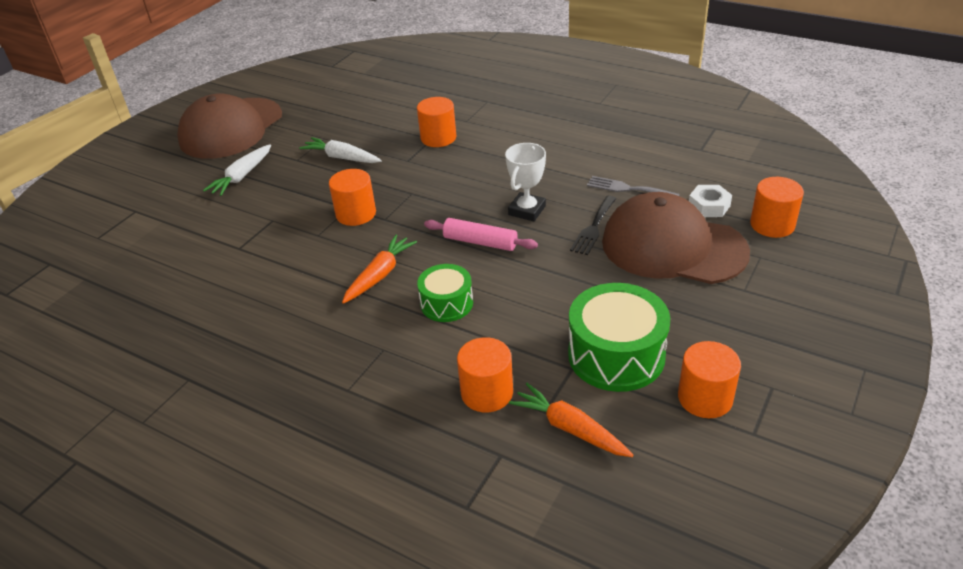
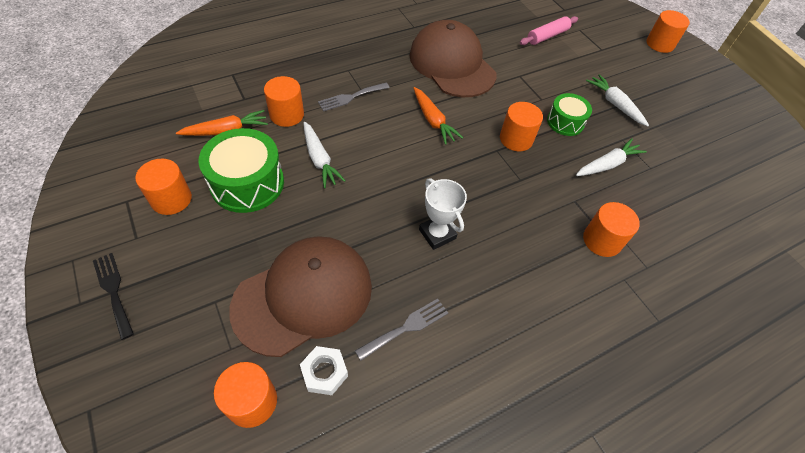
camera: 115 degrees right, 15 degrees up
(95, 178) = (660, 44): none -> orange cylinder
(231, 128) = (702, 123): brown cap -> brown cap (452, 64)
(400, 356) = (351, 97): none -> grey fork
(446, 303) = (375, 135): green drum -> green drum (565, 122)
(480, 242) = (422, 184): pink rolling pin -> pink rolling pin (547, 36)
(524, 323) = (319, 159): none -> white carrot
(593, 228) = (376, 261): black fork -> black fork (113, 291)

